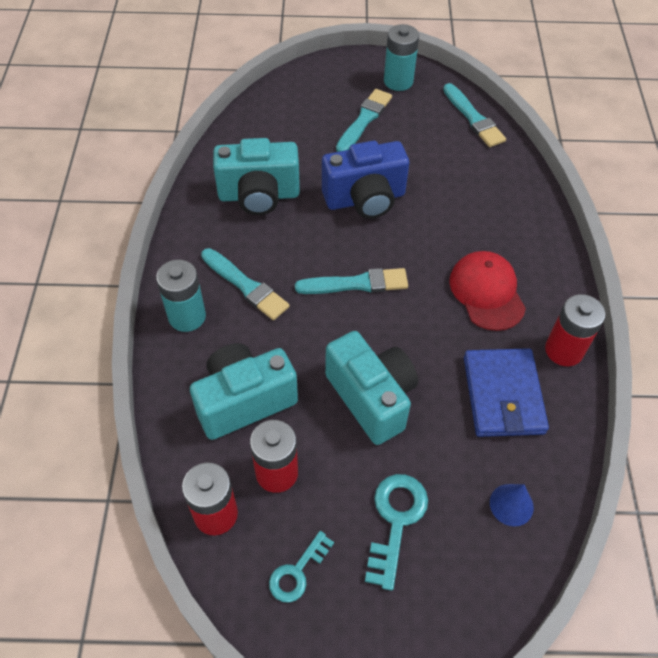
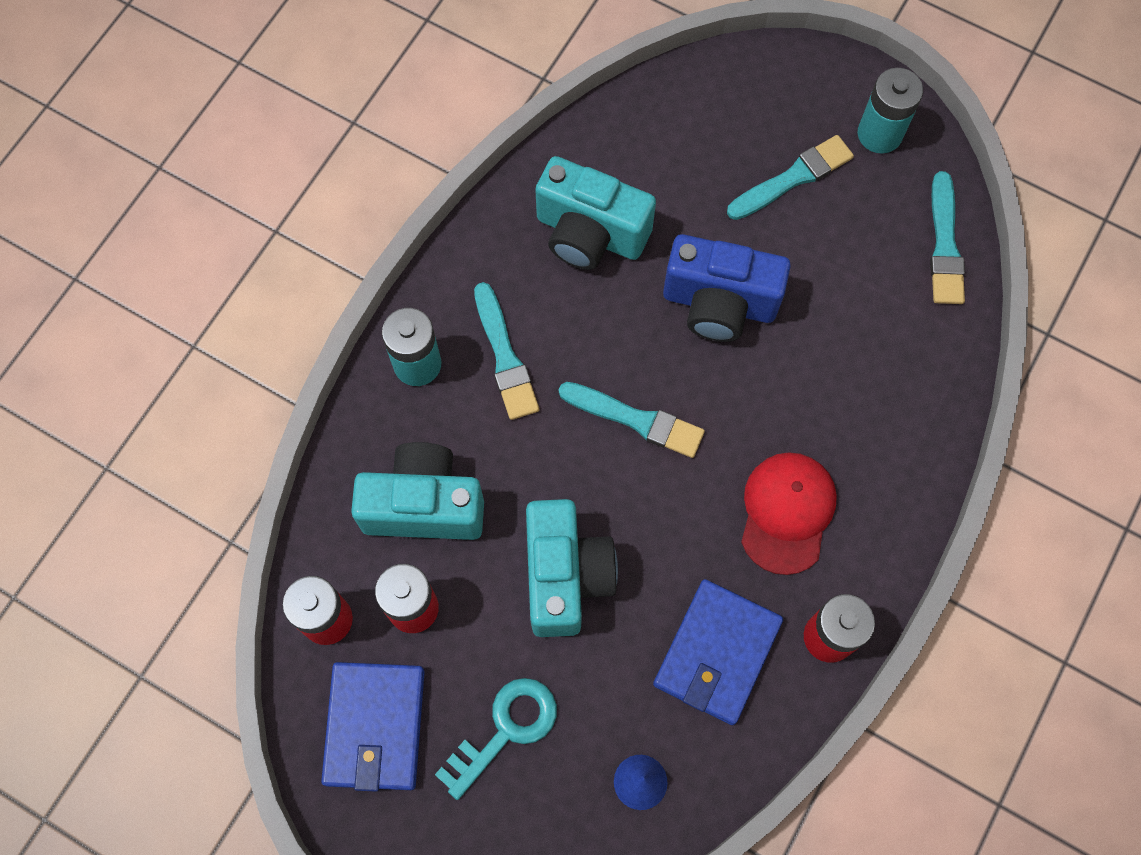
camera: 30 degrees right, 15 degrees up
(297, 572) = (375, 726): turquoise key -> blue wallet

